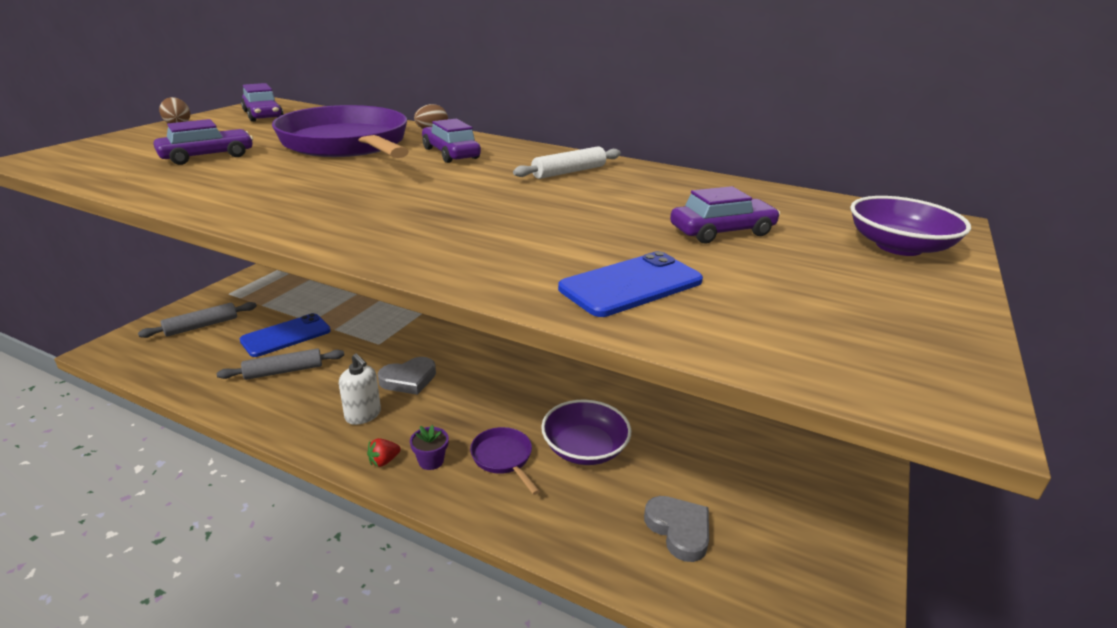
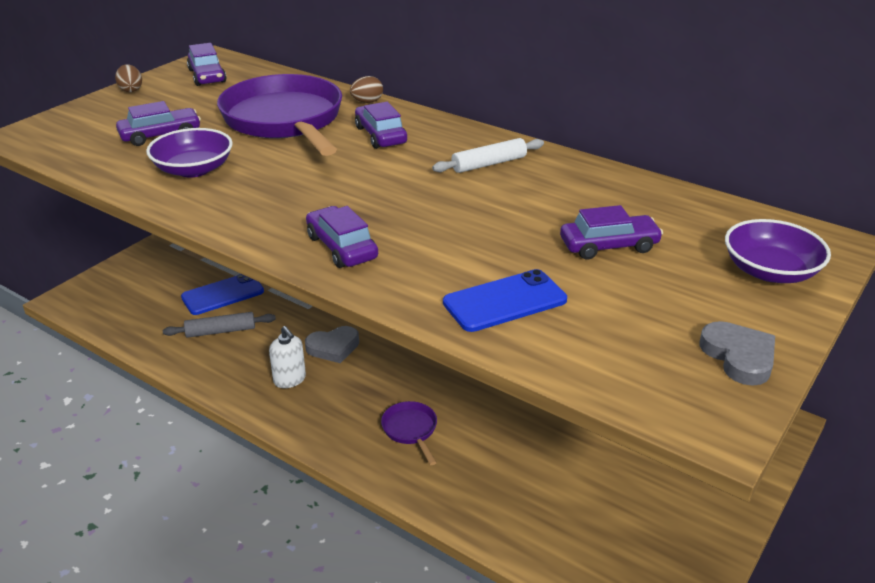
camera: 10 degrees right, 5 degrees up
(201, 326) = (146, 279): grey rolling pin -> none
(384, 461) = (305, 424): red strawberry -> none
(424, 242) = (342, 247): none -> purple car
(431, 461) = (346, 427): purple flower pot -> none
(584, 448) = (486, 427): purple bowl -> purple bowl (193, 169)
(679, 530) = (555, 507): grey heart -> grey heart (739, 357)

